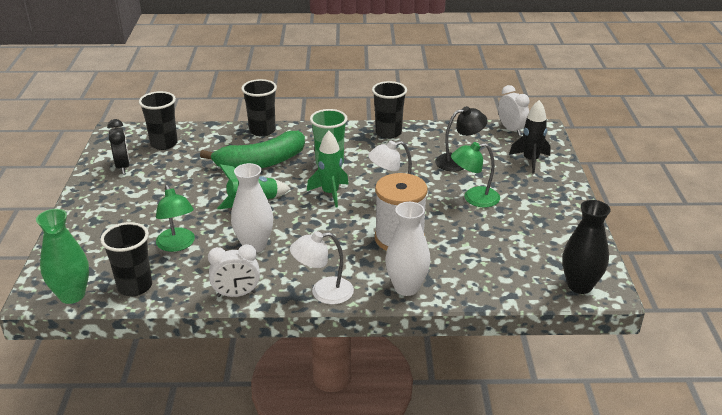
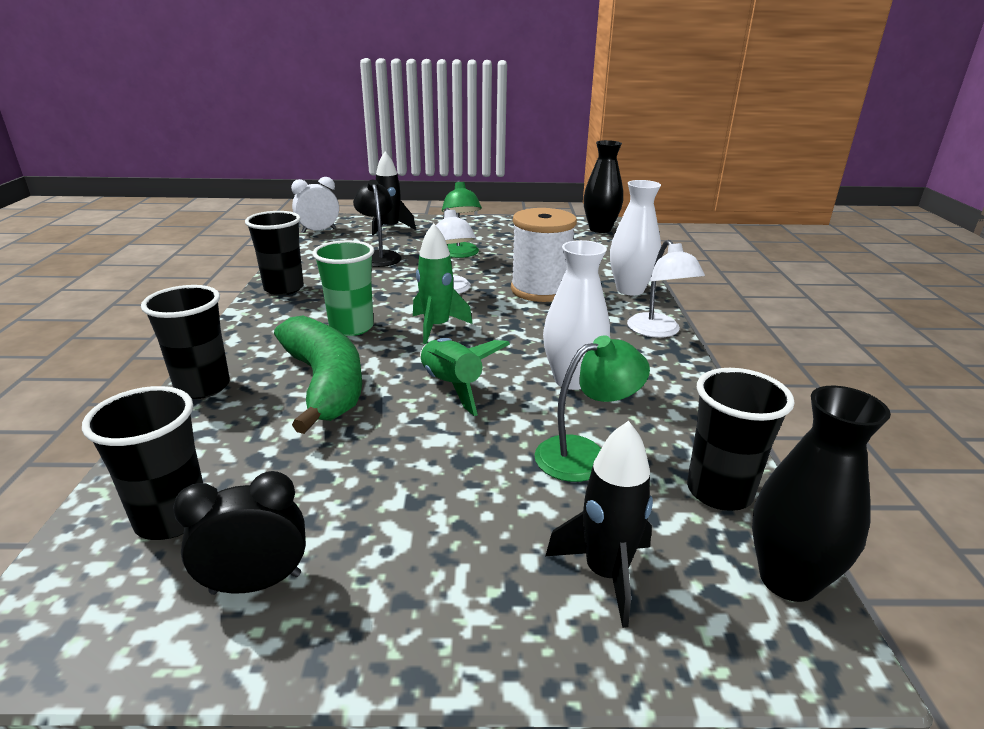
camera: 90 degrees left, 5 degrees down
(72, 295) = (788, 579): green vase -> black vase
(96, 244) = (606, 573): none -> black rocket
(236, 294) = (690, 389): white clock -> none

